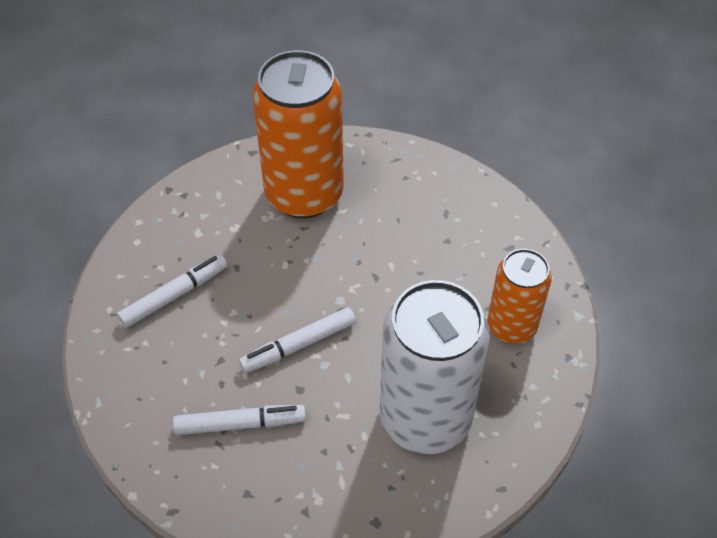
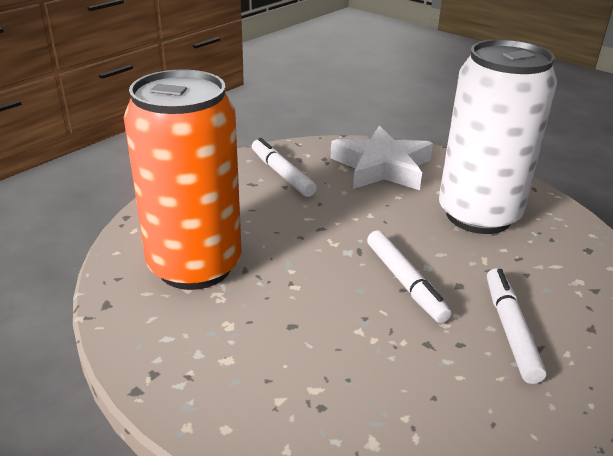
camera: 85 degrees left, 20 degrees down
(174, 295) = (330, 385): white marker -> white marker (282, 174)
(511, 326) = (382, 167): orange can -> white star

